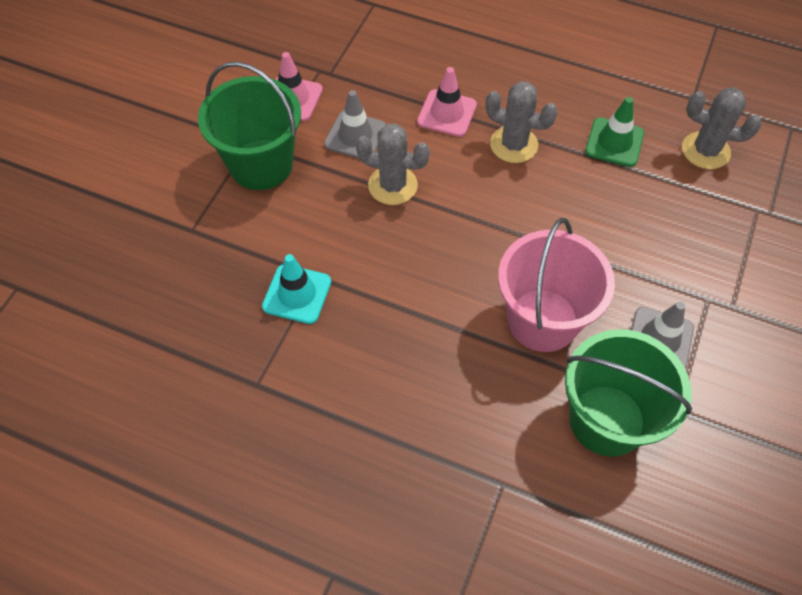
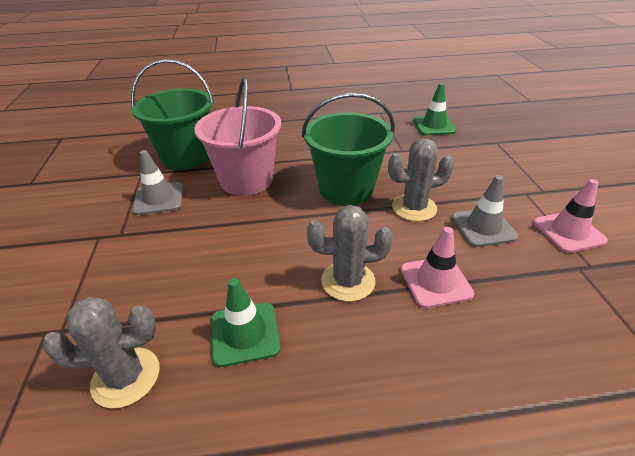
camera: 150 degrees right, 20 degrees down
(221, 304) = (434, 126): none -> green traffic cone
(261, 164) = (514, 183): green bucket -> green bucket (346, 189)
(297, 294) = (402, 141): turquoise traffic cone -> none

